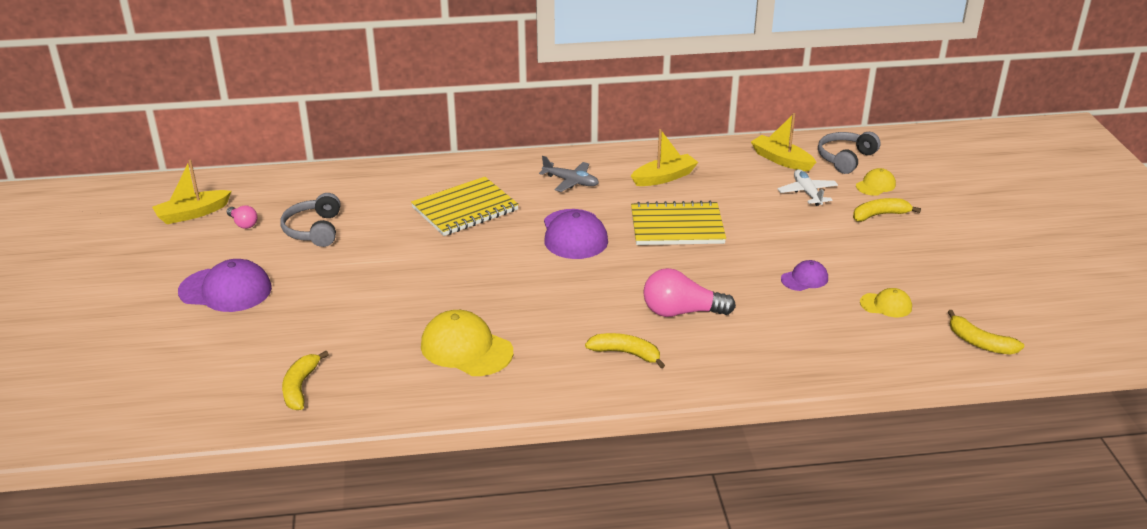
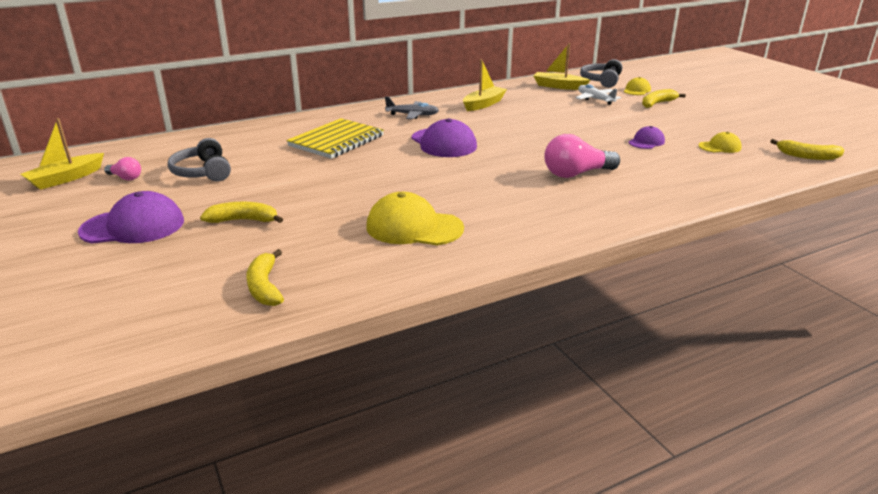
camera: 20 degrees left, 5 degrees down
(626, 353) = (559, 206): yellow banana -> yellow banana (243, 220)
(677, 226) = (520, 128): yellow notebook -> none

